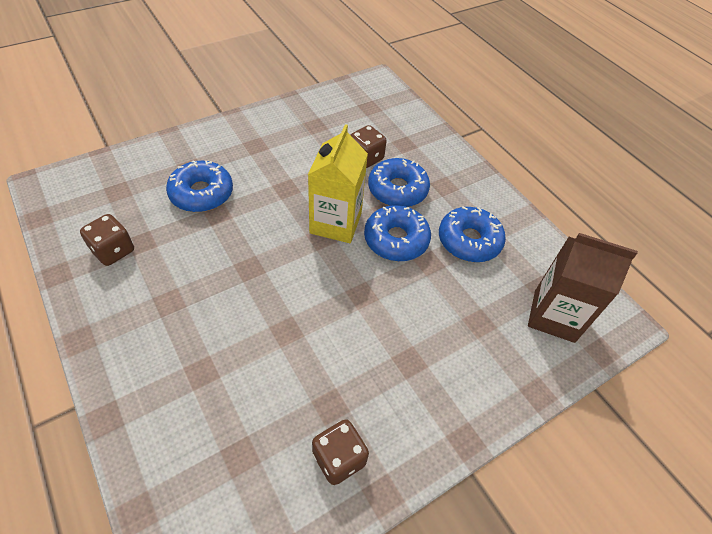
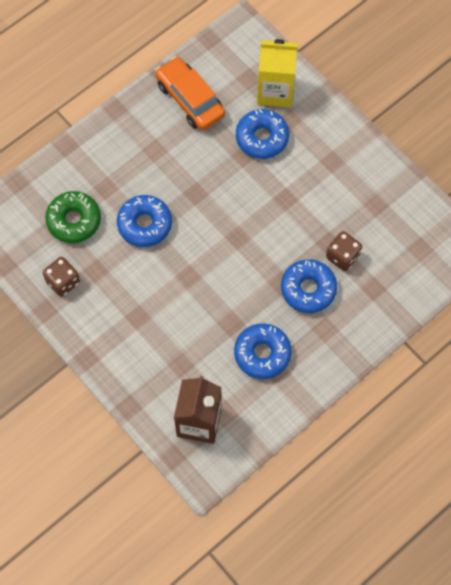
camera: 85 degrees right, 15 degrees up
(113, 251) = (190, 99): brown dice -> orange car
(240, 426) = (74, 220): none -> green donut
(335, 223) = (256, 245): yellow carton -> yellow carton (275, 91)
(396, 240) = (249, 295): blue donut -> blue donut (144, 224)

